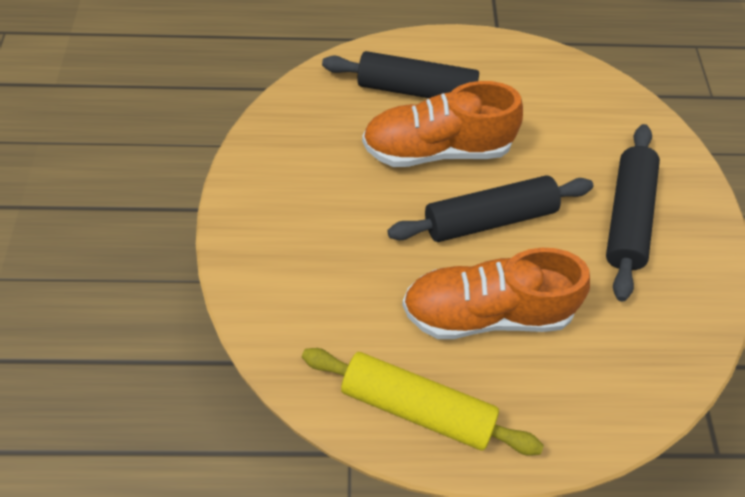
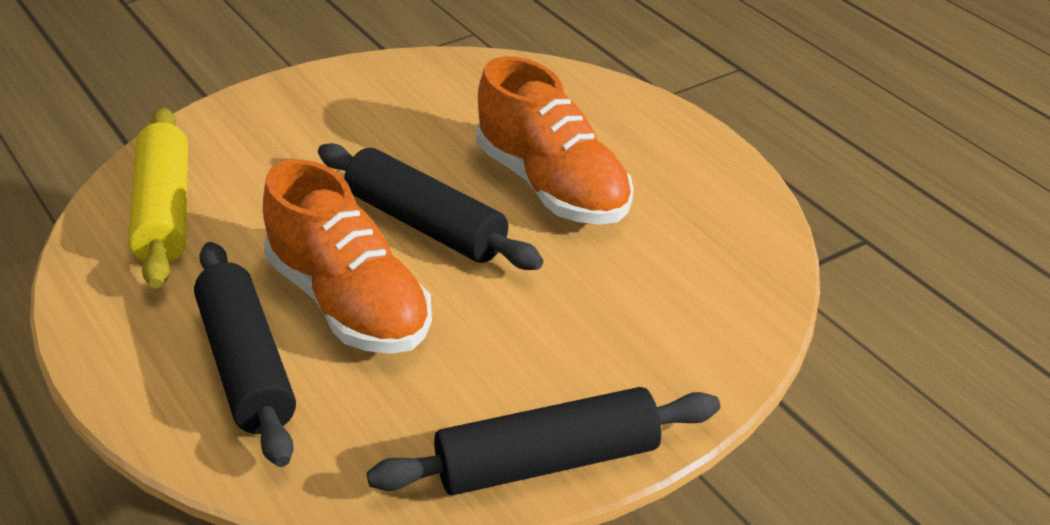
camera: 120 degrees left, 20 degrees down
(417, 407) = (704, 192): yellow rolling pin -> yellow rolling pin (164, 211)
(627, 217) = (333, 136): black rolling pin -> black rolling pin (548, 462)

